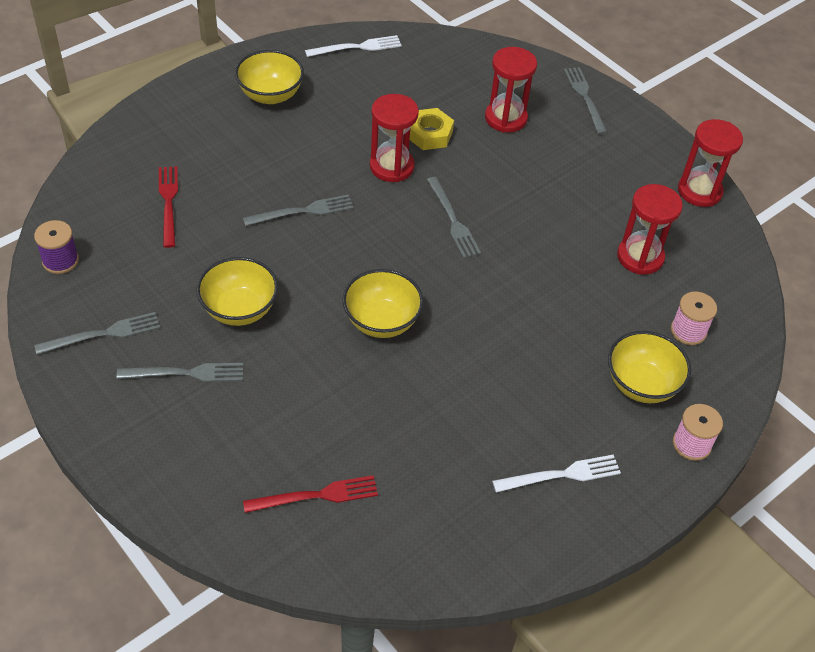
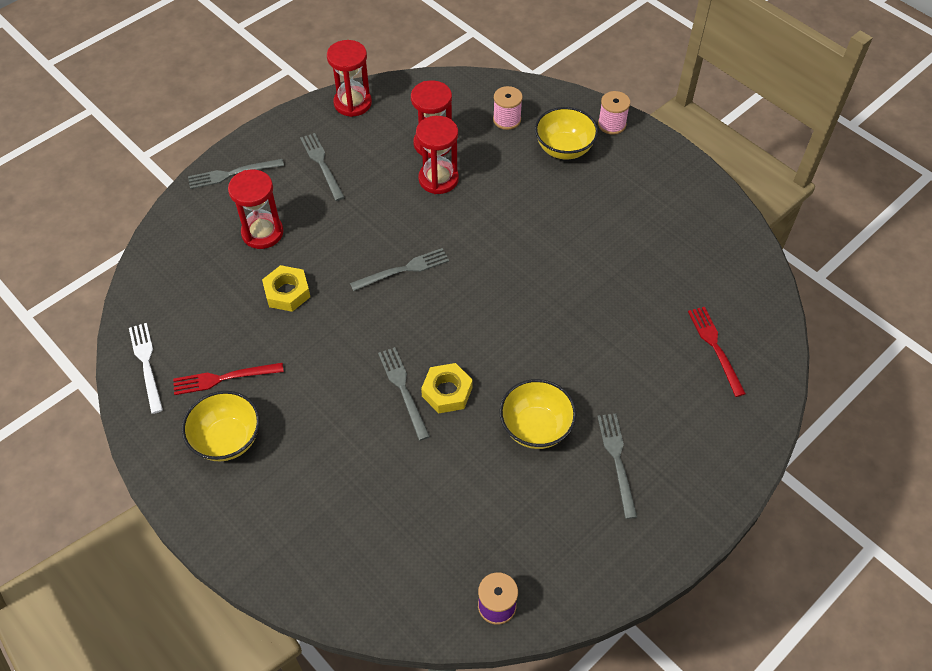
camera: 90 degrees left, 5 degrees up
(102, 334) = (586, 542): grey fork -> grey fork (322, 164)
(168, 203) = (402, 514): red fork -> red fork (224, 378)
(295, 243) = (447, 392): none -> yellow nut
(381, 321) = (531, 316): yellow bowl -> none
(391, 166) = (335, 320): red hourglass -> red hourglass (438, 179)
(561, 475) = (656, 197): white fork -> none

